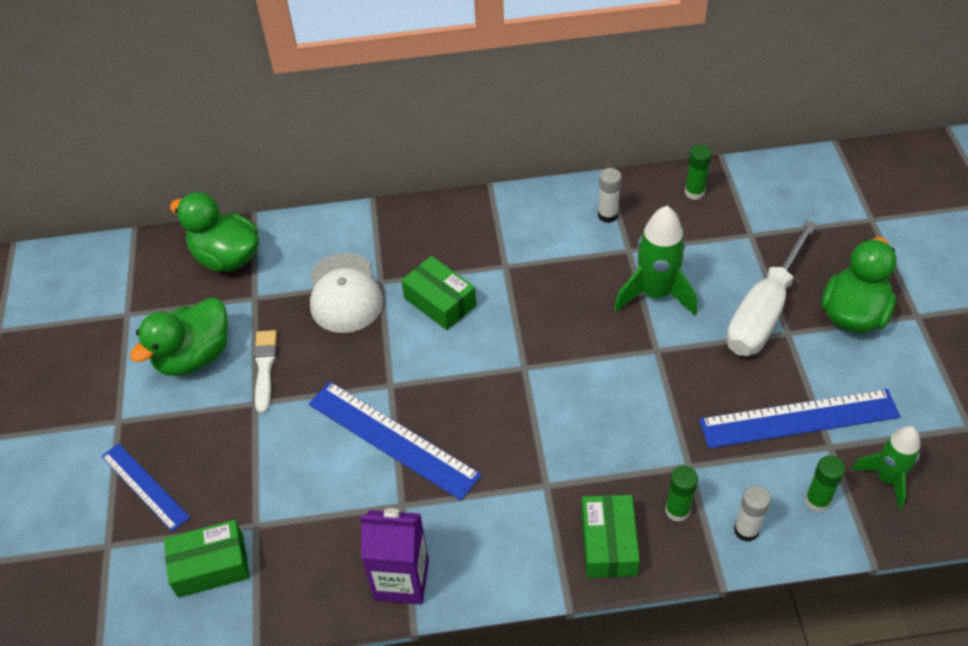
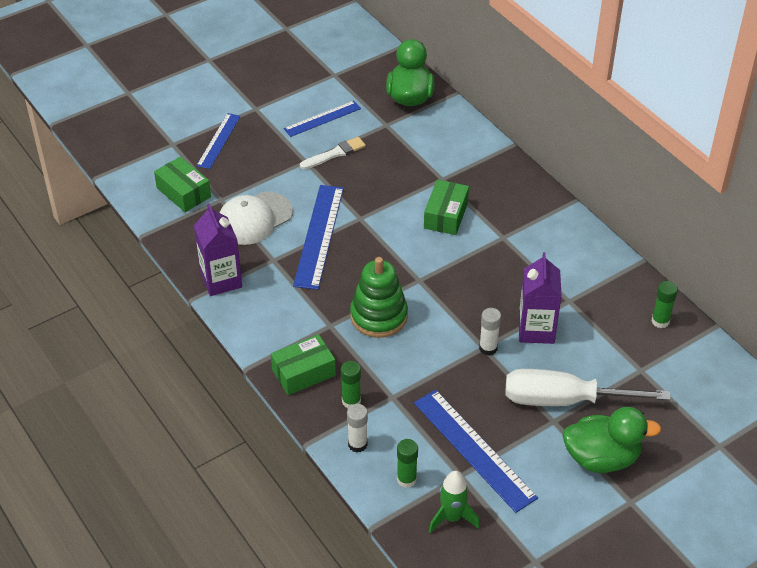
camera: 60 degrees right, 5 degrees down
(194, 356) = (322, 118): green duck -> blue ruler
(344, 293) = (419, 165): white cap -> white cap (254, 219)
(559, 429) = (379, 316): none -> green stacking toy
(607, 215) = (595, 277): white glue stick -> white glue stick (488, 348)
(655, 294) = (536, 330): green rocket -> purple carton

